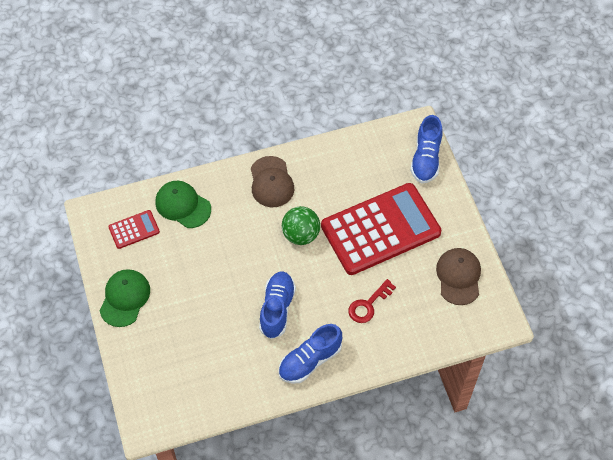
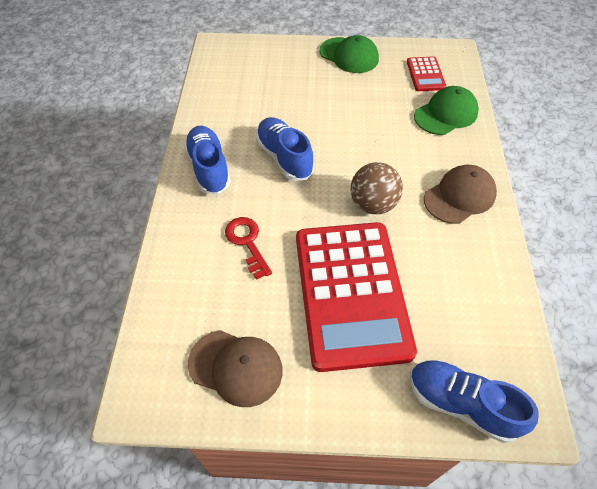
camera: 110 degrees right, 5 degrees down
(271, 182) = (459, 196): brown cap -> brown cap turned 135 degrees clockwise
(277, 309) = (284, 157): blue shoe -> blue shoe turned 150 degrees counterclockwise
(301, 234) = (373, 204): green ball -> brown ball

